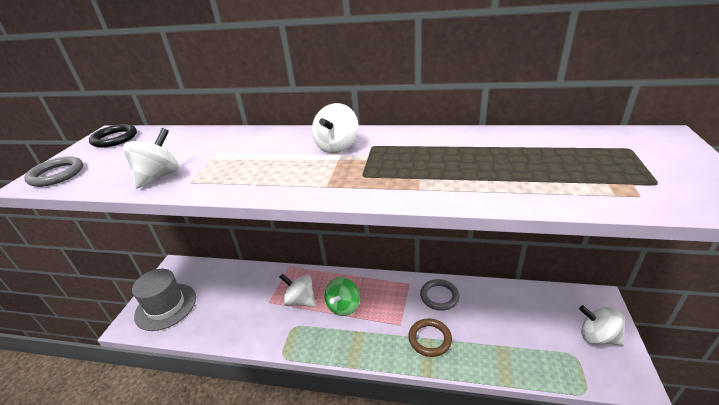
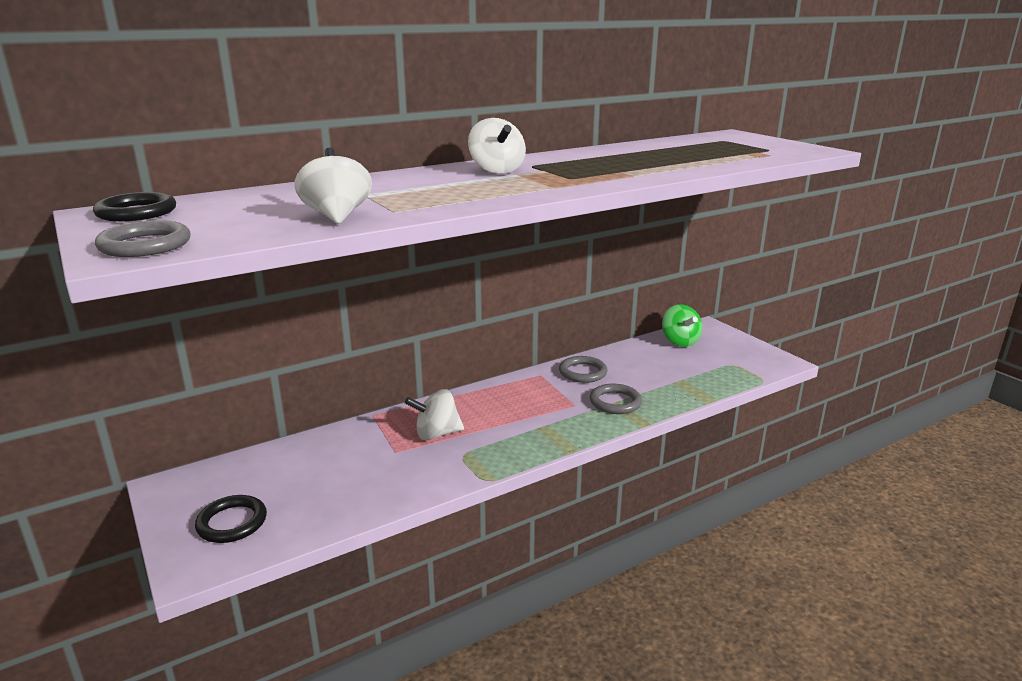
camera: 45 degrees left, 10 degrees down
(166, 306) = (232, 522): grey hat -> black ring
(343, 306) = (496, 417): green spinning top -> green spinning top (680, 341)
(429, 339) = (615, 402): brown ring -> grey ring
(597, 337) = (733, 348): white spinning top -> none

